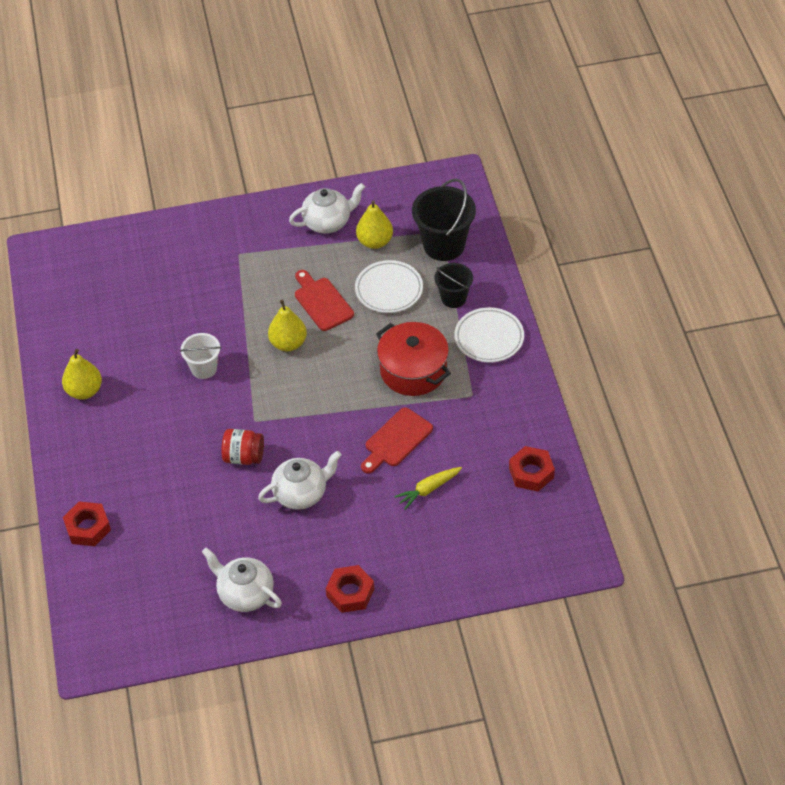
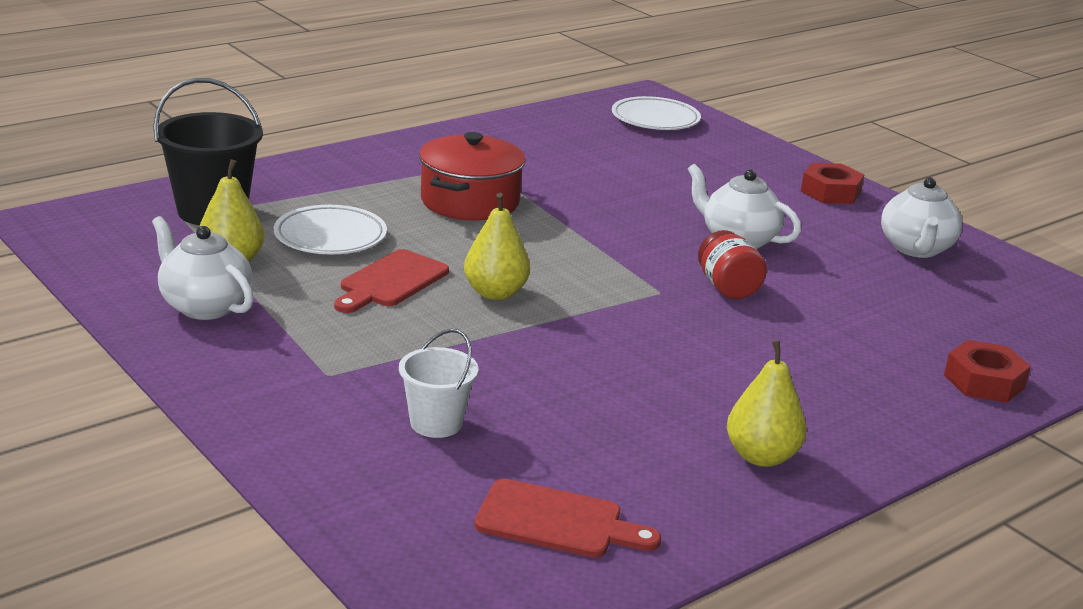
camera: 120 degrees left, 25 degrees down
(204, 368) = (606, 352): white bucket -> white bucket (436, 423)
(396, 440) = (593, 197): red cutting board -> red cutting board (557, 522)
(428, 489) = (644, 170): yellow carrot -> none
(453, 298) = (317, 193): black bucket -> none
(489, 338) = (375, 165): white plate -> white plate (655, 119)
(531, 473) = (563, 125): red nut -> none

